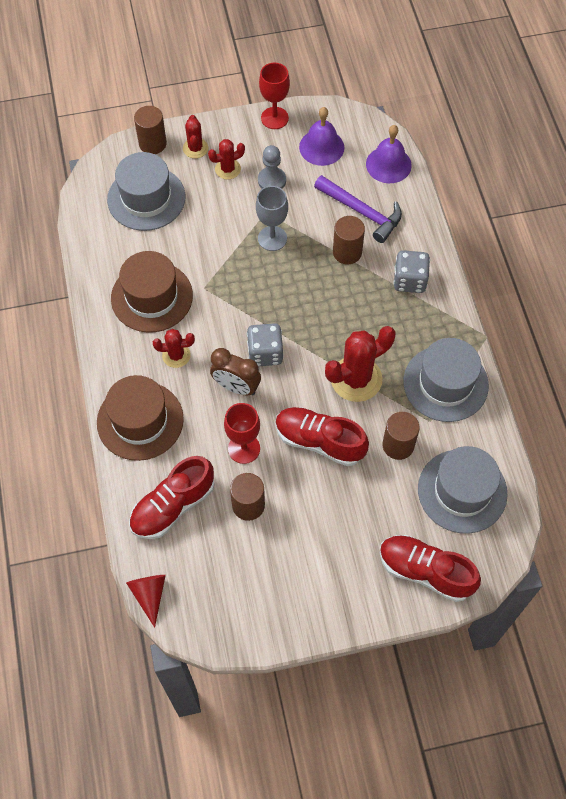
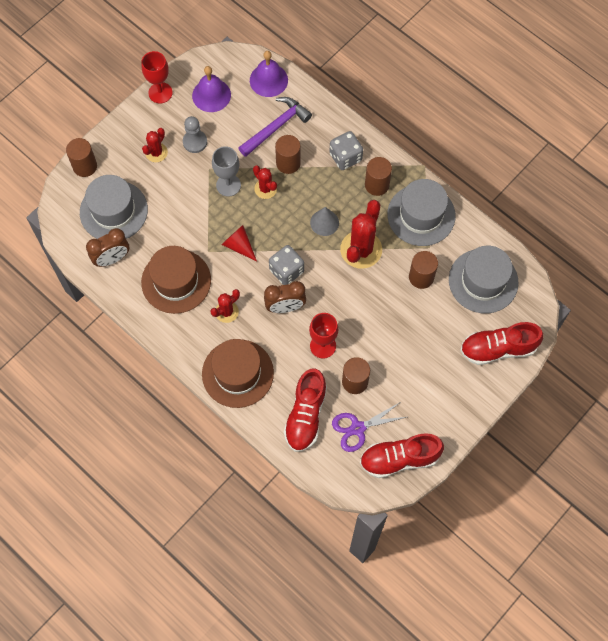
camera: 35 degrees left, 5 degrees up
(110, 240) = (112, 259): none -> brown clock
(149, 594) = (336, 483): red cone -> red cone (239, 245)
(195, 148) = (120, 151): red cactus -> red cactus (265, 189)
(215, 554) = (358, 428): none -> purple scissors
(319, 441) = (369, 308): red shoe -> red shoe (399, 459)
(339, 330) = (324, 222): none -> grey cone
(361, 212) = (276, 127): purple hammer -> purple hammer turned 45 degrees counterclockwise
(421, 326) = (377, 185): none -> brown cylinder

